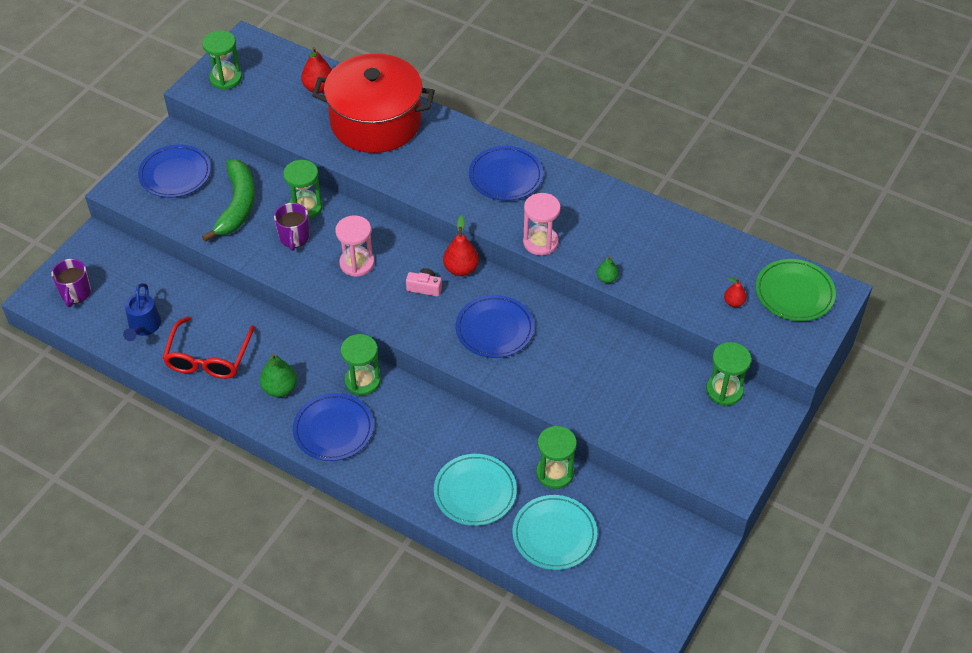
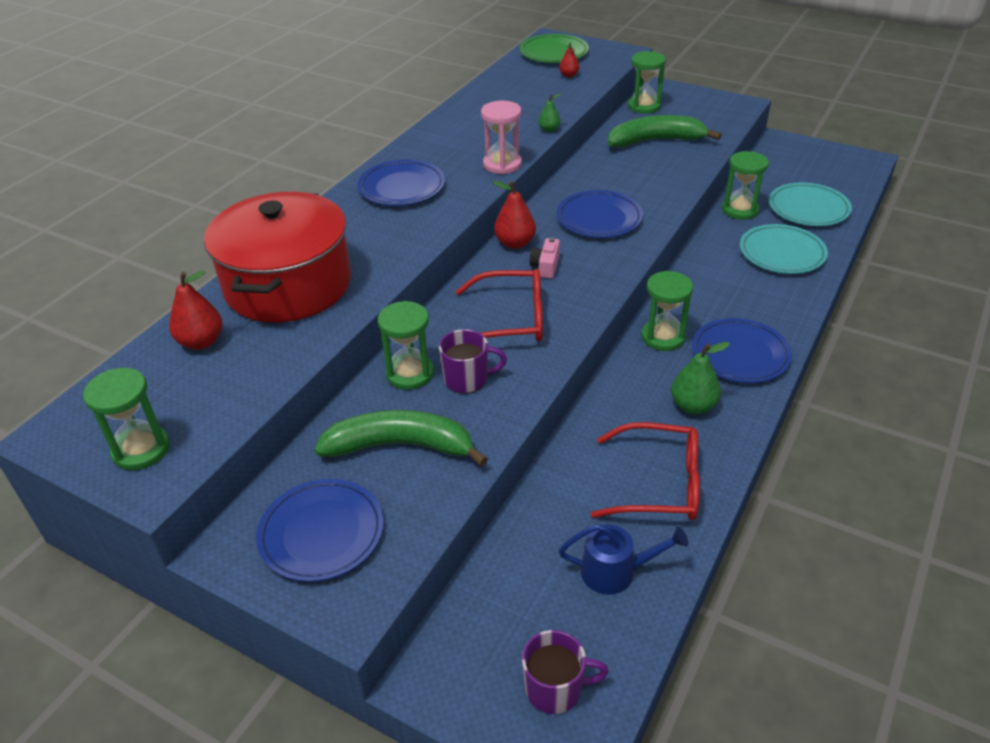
camera: 90 degrees left, 10 degrees down
(357, 263) = (511, 320): pink hourglass -> red glasses
(642, 391) = (656, 141): none -> green banana

